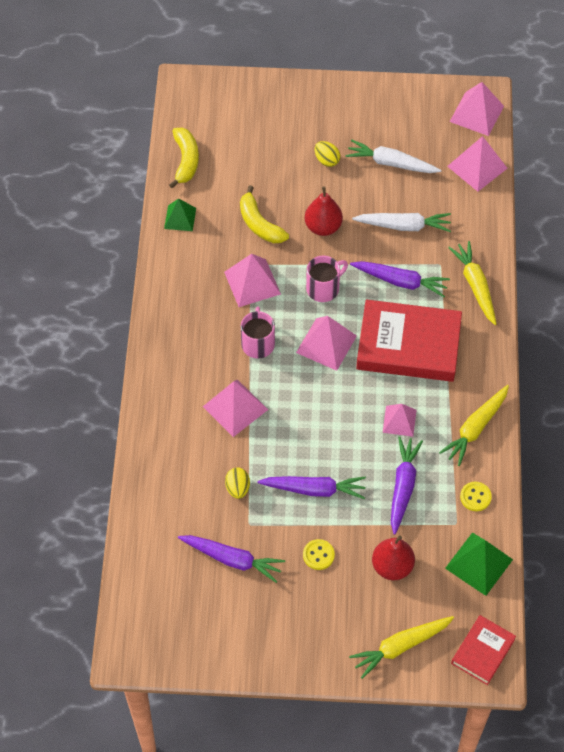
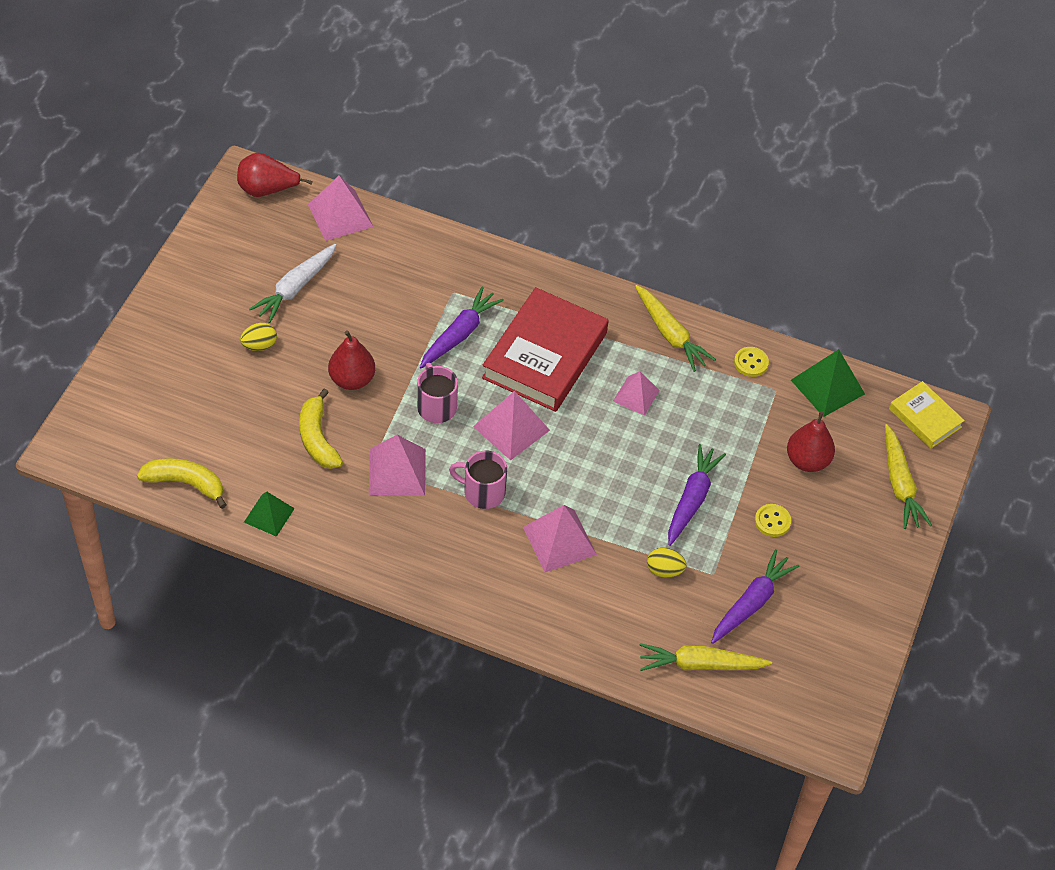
camera: 75 degrees left, 5 degrees down
(259, 224) = (317, 438): yellow banana -> yellow banana turned 90 degrees clockwise
(403, 487) = (717, 419): purple carrot -> none
(404, 226) = (387, 306): white carrot -> none
(475, 286) = (495, 272): yellow carrot -> yellow carrot (700, 664)
(476, 113) = (267, 190): pink pyramid -> red pear
(482, 651) = (925, 418): red book -> yellow book

